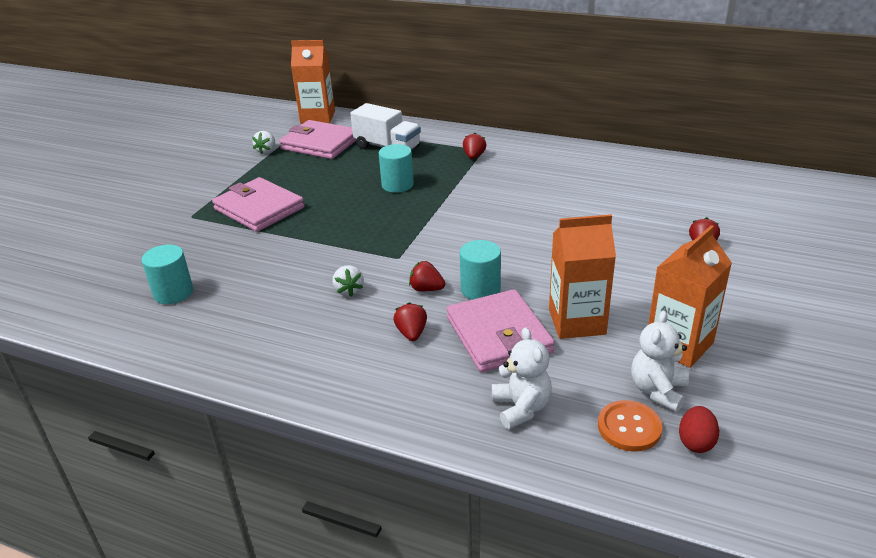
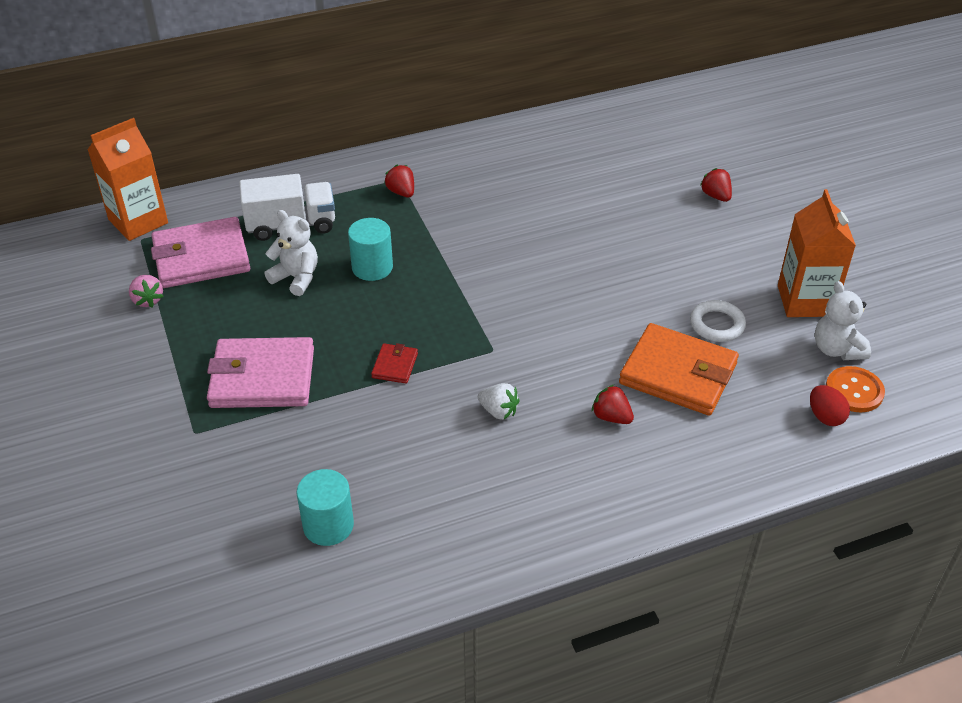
camera: 45 degrees left, 10 degrees up
(266, 151) = (148, 300): white strawberry -> pink strawberry
(331, 237) = (395, 365): none -> red wallet
(426, 289) = (563, 367): red strawberry -> none
(480, 289) = (607, 339): turquoise cylinder -> none
(498, 335) = (678, 374): pink wallet -> orange wallet
(521, 408) = (773, 425): white teddy bear -> white teddy bear (296, 278)
(577, 322) = (717, 324): orange carton -> white ring
(696, 442) = (901, 374): red egg -> red egg (825, 417)

